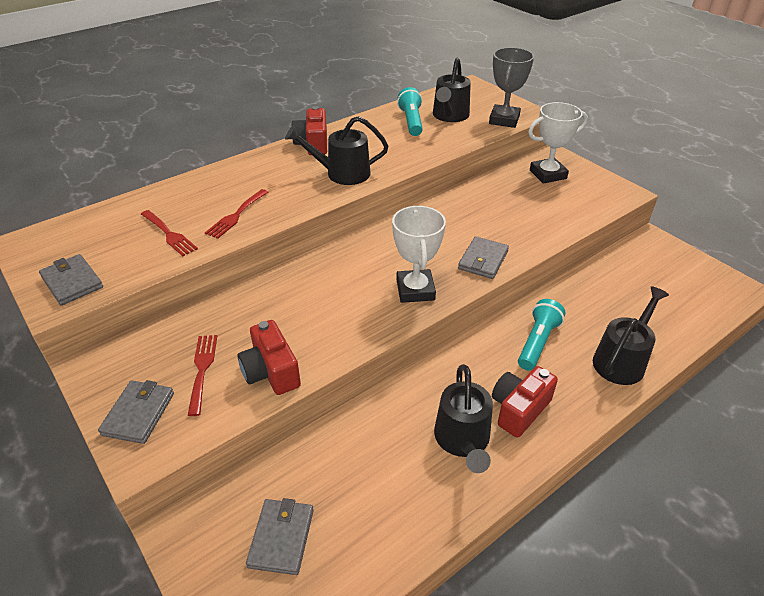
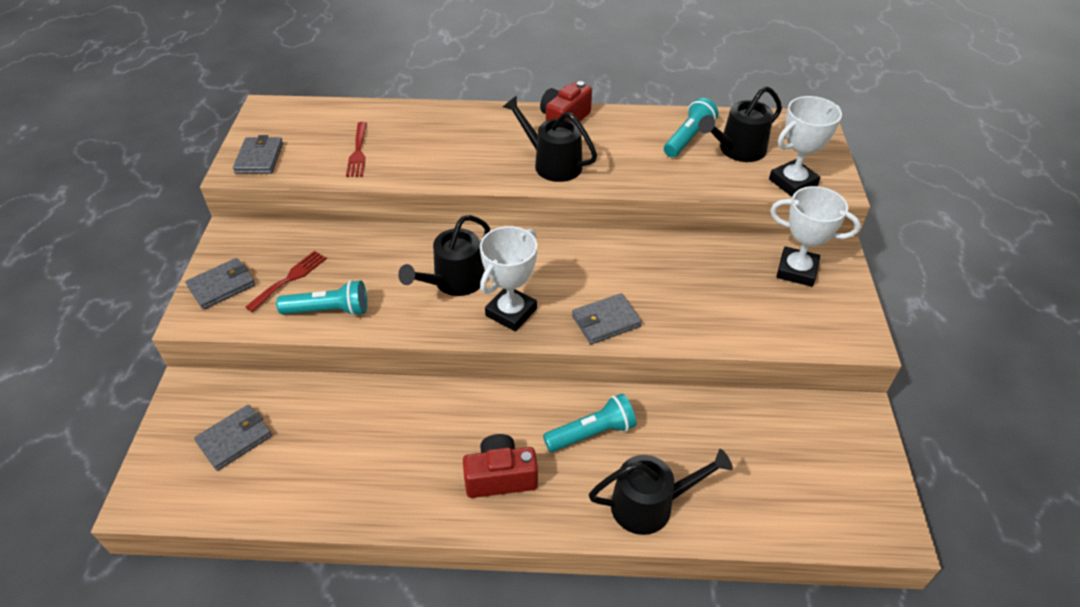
camera: 40 degrees right, 5 degrees up
(236, 215) = (422, 161): red fork -> none
(271, 372) = (329, 311): red camera -> turquoise flashlight
(463, 440) = (427, 466): black watering can -> black watering can (454, 282)
(504, 120) = (792, 182): grey trophy -> white trophy

